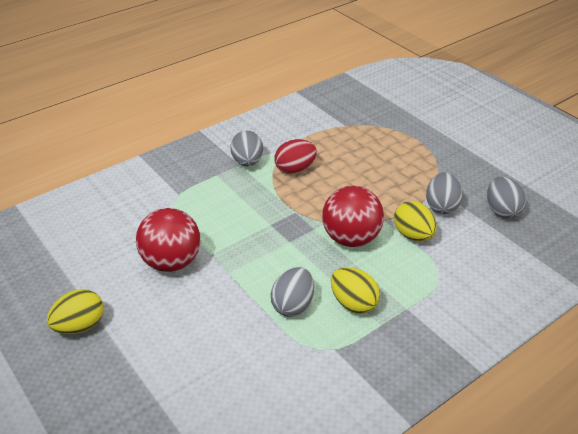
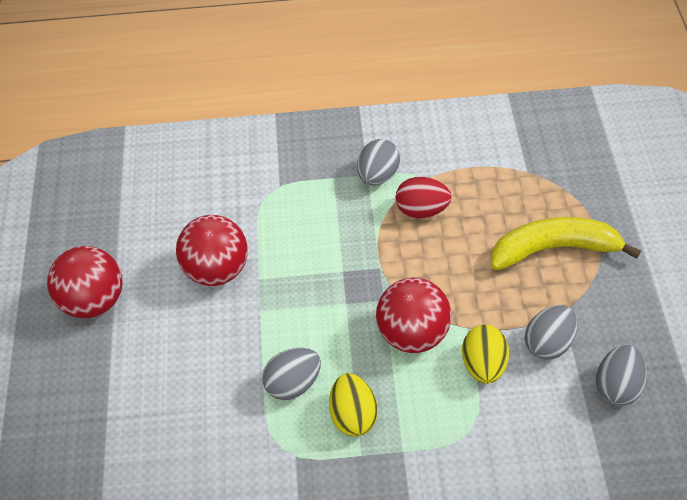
camera: 35 degrees right, 15 degrees up
(80, 326) = (94, 300): yellow egg -> red ball
(399, 157) = (554, 249): none -> yellow banana

